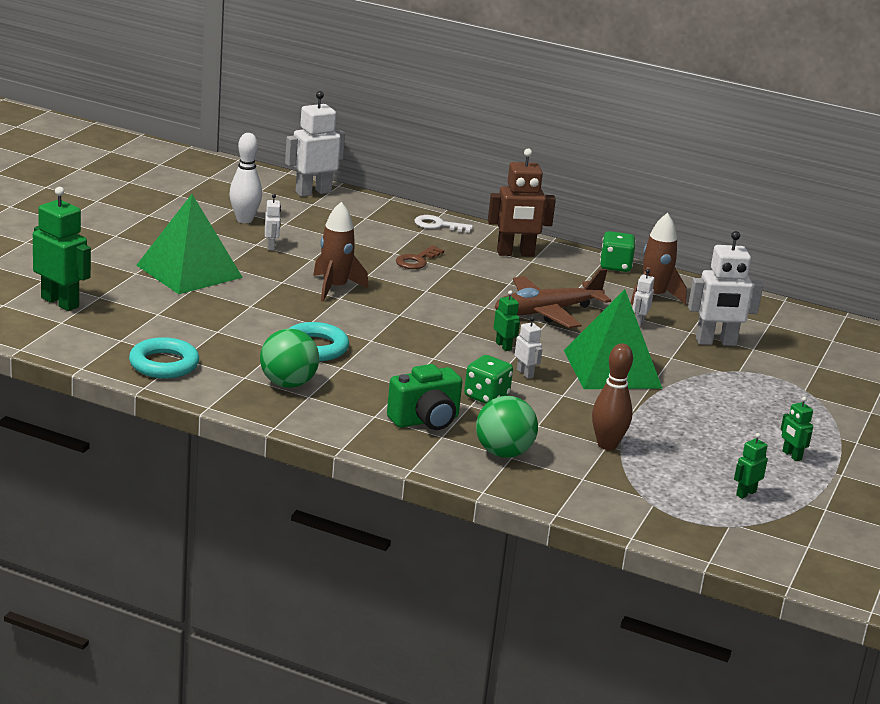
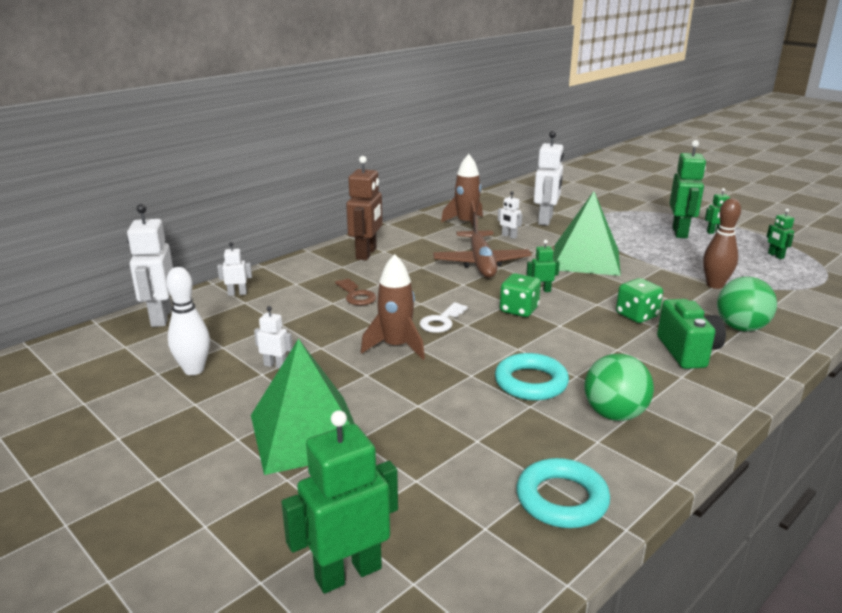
camera: 65 degrees left, 0 degrees up
(438, 225) = (288, 273): white key -> white key (441, 321)
(525, 373) = (593, 292): white robot -> white robot (237, 293)
(615, 266) = (409, 225): green dice -> green dice (519, 310)
(765, 430) = (680, 232): none -> green robot

